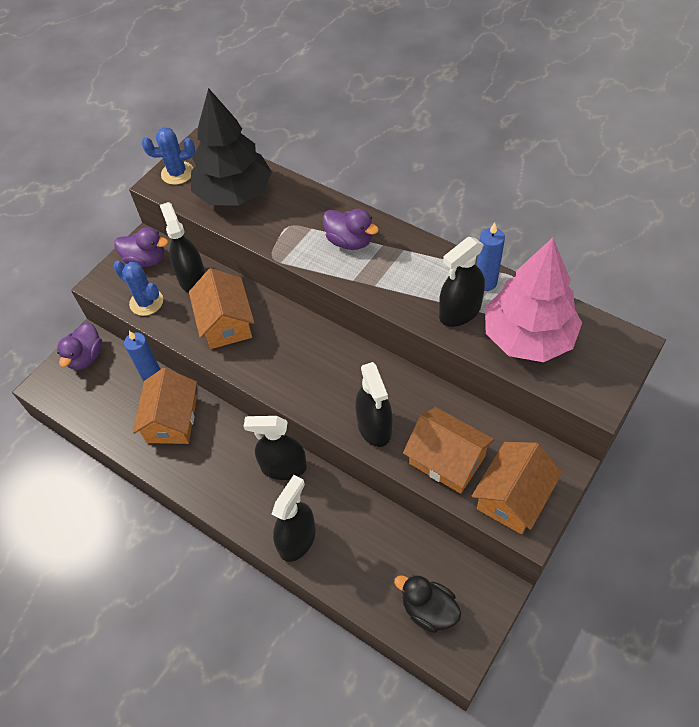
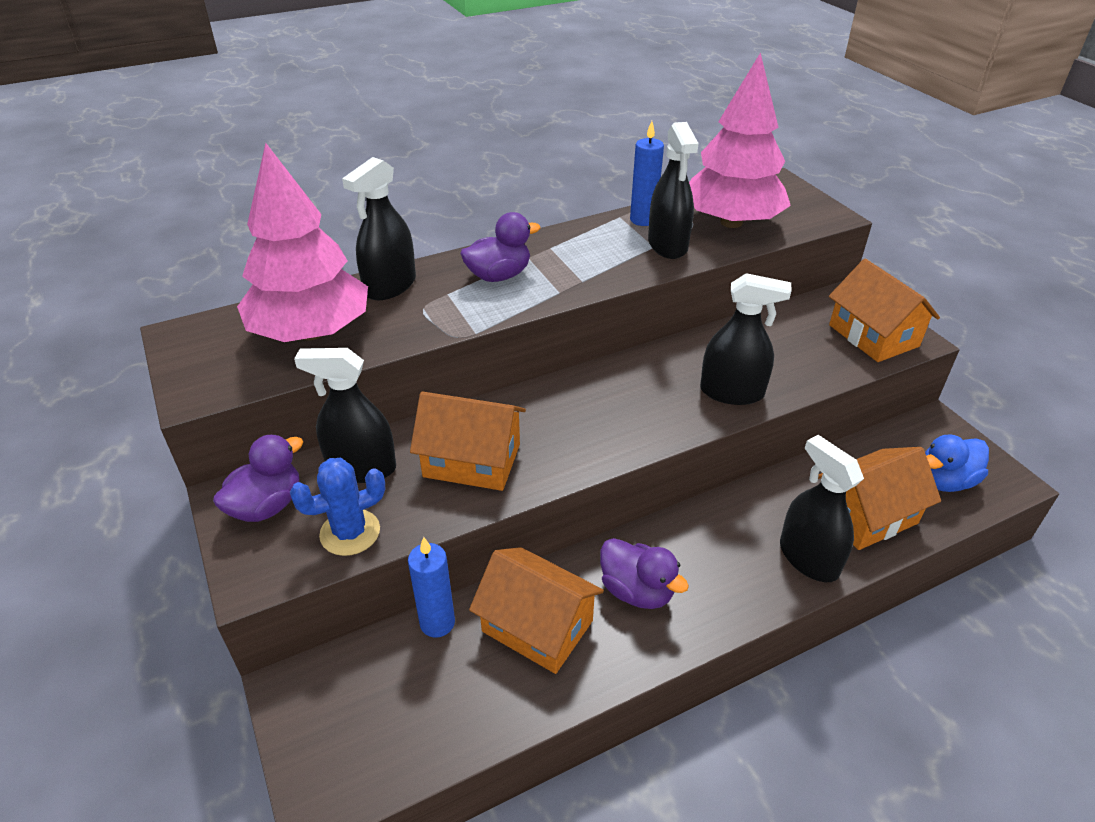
camera: 65 degrees left, 15 degrees down
(86, 357) = (321, 704): purple duck -> purple duck (637, 591)
(177, 173) = (202, 369): blue cactus -> none
(234, 193) = (311, 332): black tree -> pink tree
(283, 467) = (694, 531): black spray bottle -> black spray bottle (390, 286)
(428, 610) = (944, 481): black duck -> blue duck
(447, 460) = (806, 359): orange house -> orange house (866, 515)

